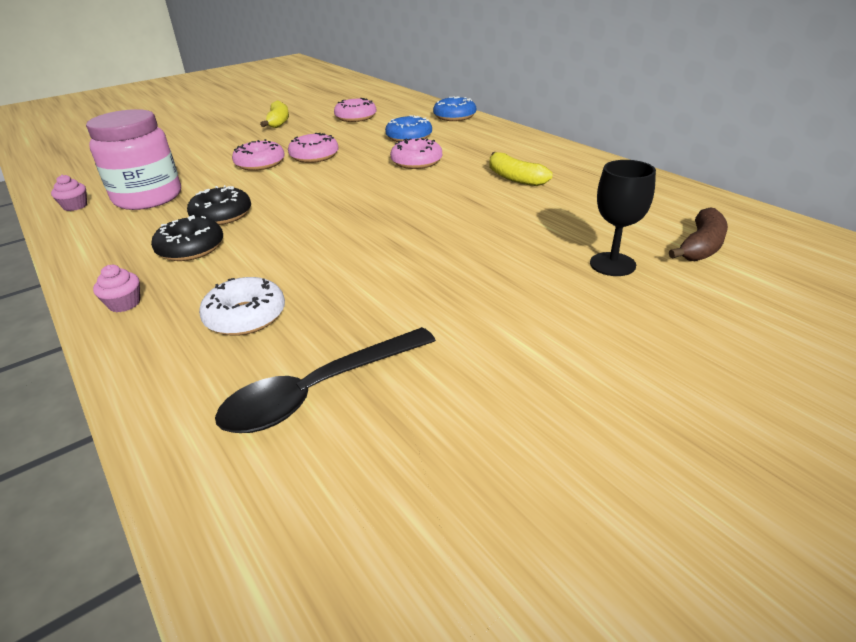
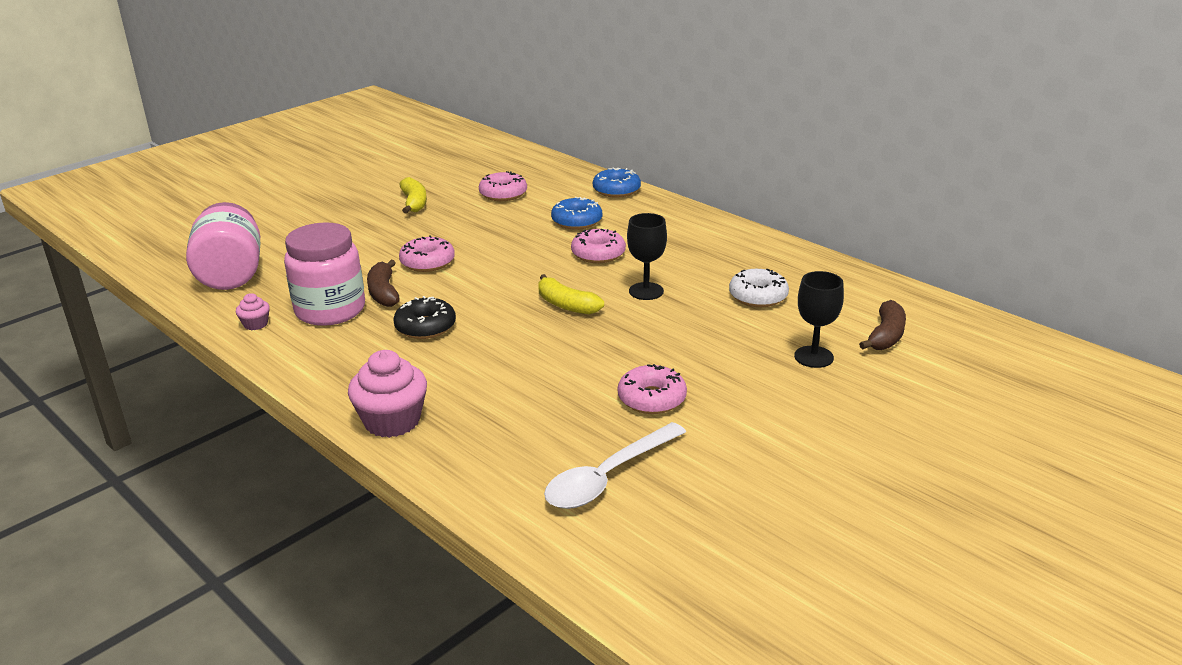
camera: 10 degrees left, 5 degrees down
(91, 167) = (231, 274): none -> pink jar
(124, 303) = (392, 421): pink cupcake -> pink cupcake, size x2.03
(191, 248) = (418, 364): black donut -> none
(205, 185) = (383, 292): none -> brown banana
(245, 316) = (513, 424): white donut -> white donut (758, 296)
(314, 156) = (483, 250): pink donut -> pink donut (651, 399)
(318, 391) = (607, 477): black spoon -> white spoon
(449, 193) = (646, 291): none -> black goblet
(514, 178) = (705, 270): yellow banana -> yellow banana (566, 305)

